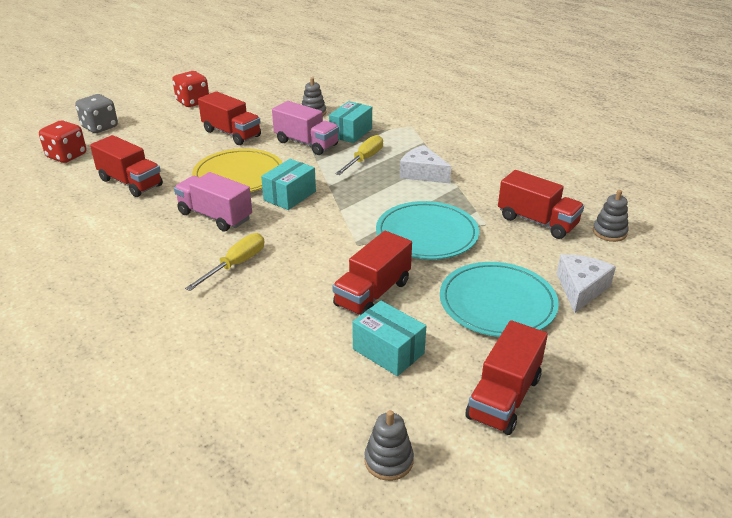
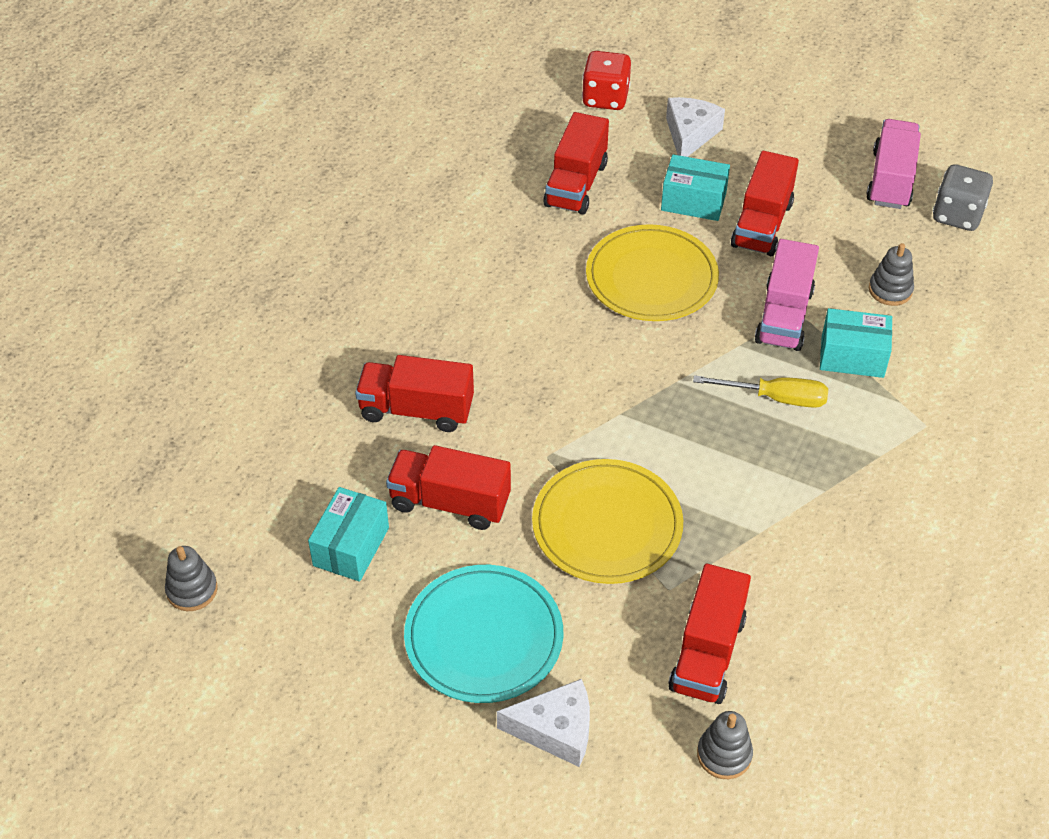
camera: 70 degrees right, 15 degrees up
(100, 127) = (695, 89): grey dice -> grey dice (957, 215)
(193, 102) = (831, 144): red dice -> none
(215, 216) = (541, 295): pink truck -> pink truck (890, 180)
(236, 264) = (451, 354): yellow screwdriver -> none
(290, 196) = (628, 349): turquoise box -> turquoise box (693, 201)
(422, 173) = (773, 479): white cheese -> white cheese (690, 134)
(427, 234) = (607, 525): turquoise plate -> yellow plate
(504, 397) = (312, 674): red truck -> red truck (416, 410)

